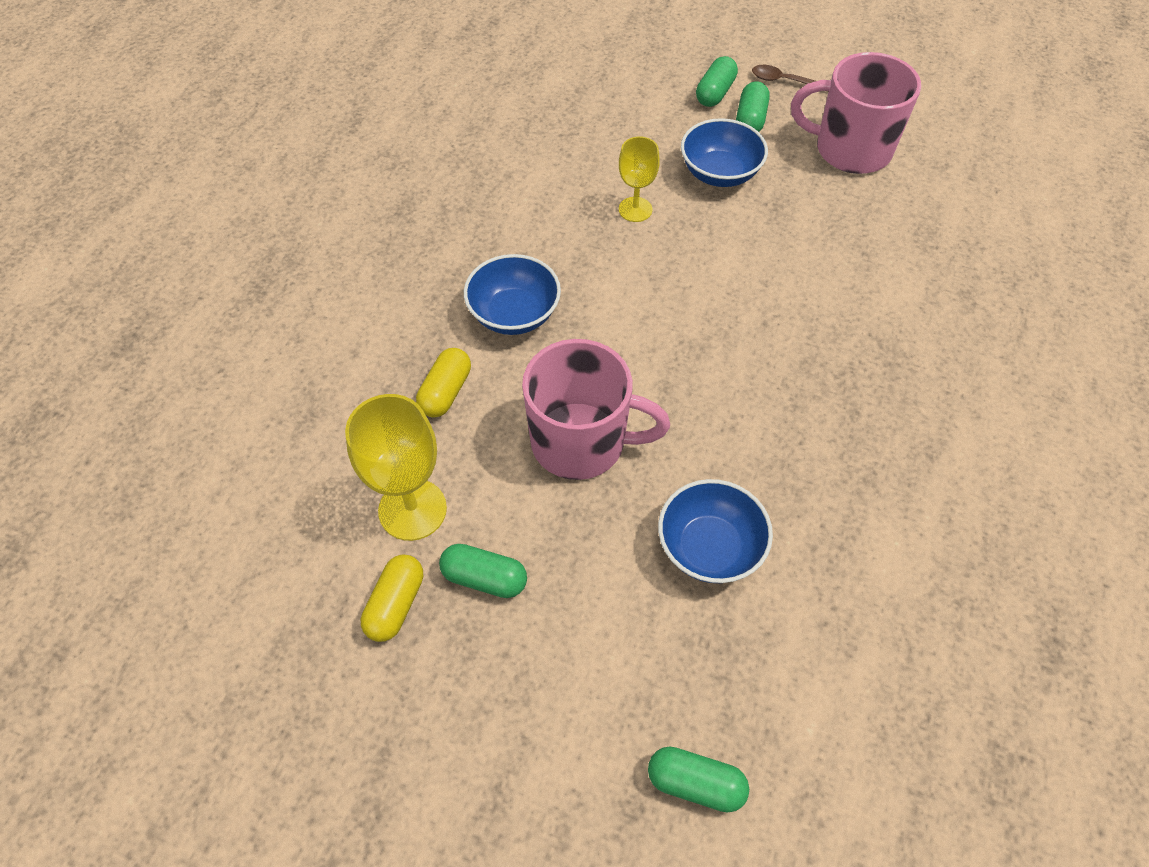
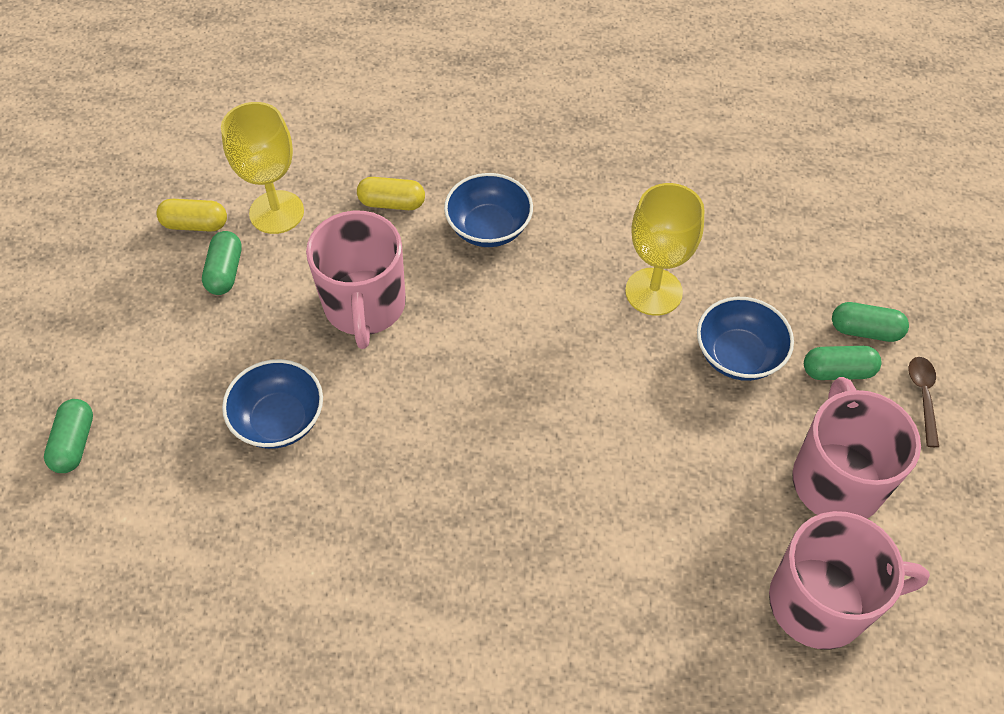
camera: 75 degrees right, 0 degrees up
(635, 209) = (653, 292): yellow goblet -> yellow goblet, size x1.63
(956, 189) = (821, 602): none -> pink mug

